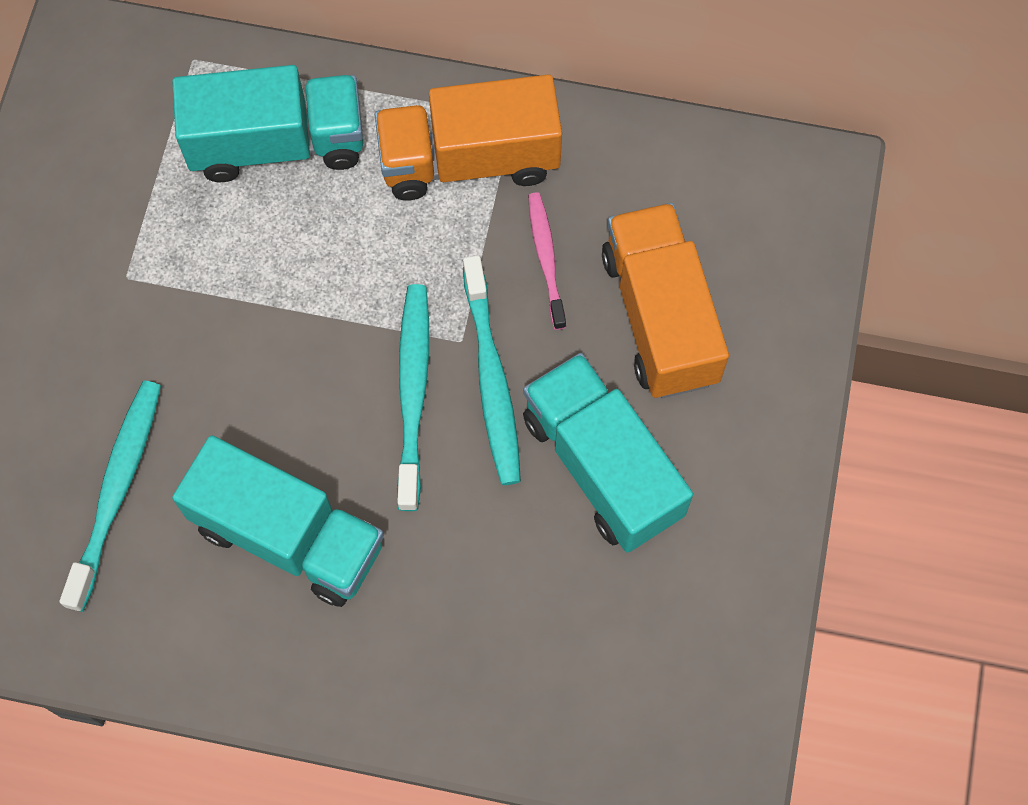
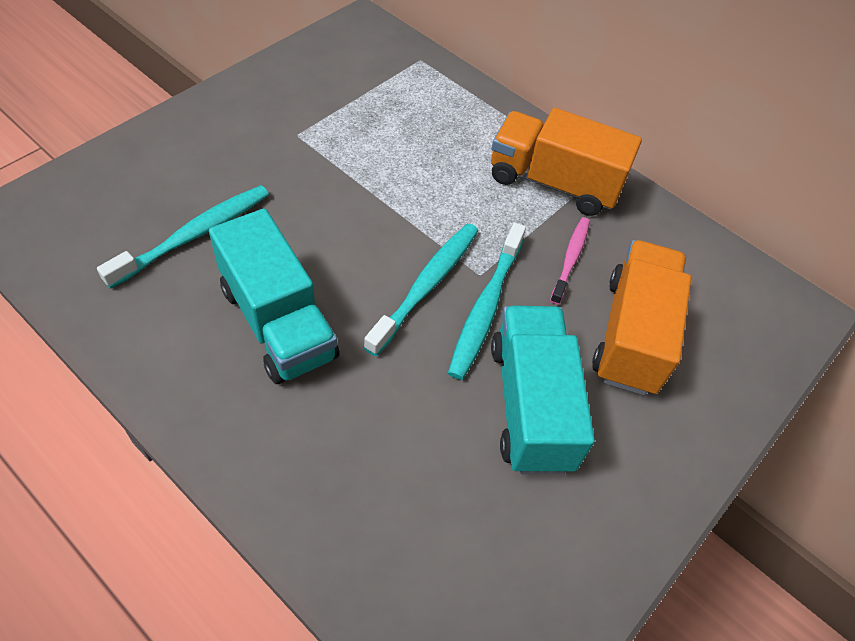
camera: 25 degrees right, 15 degrees down
(277, 144) = (438, 118): turquoise truck -> none

